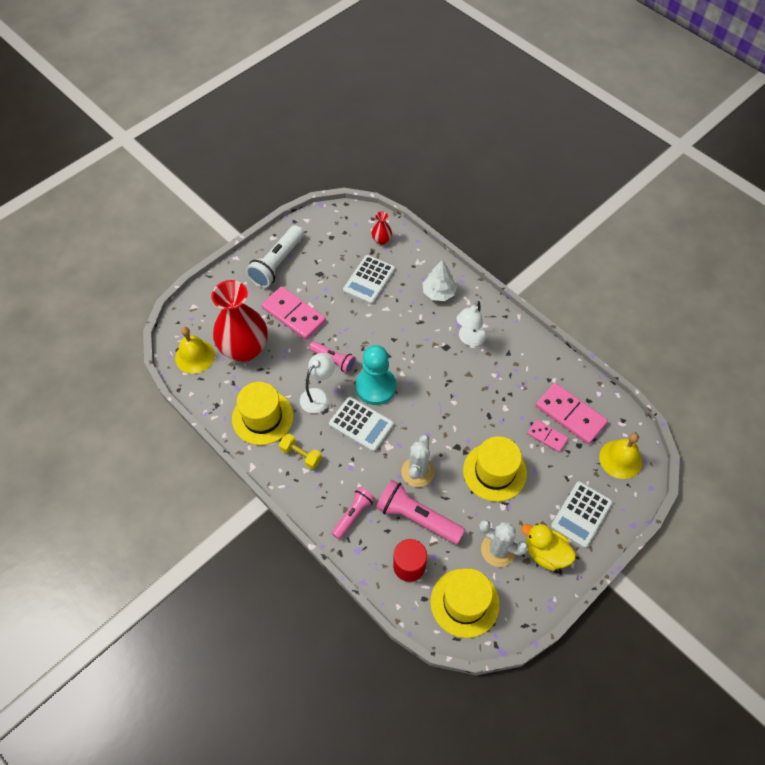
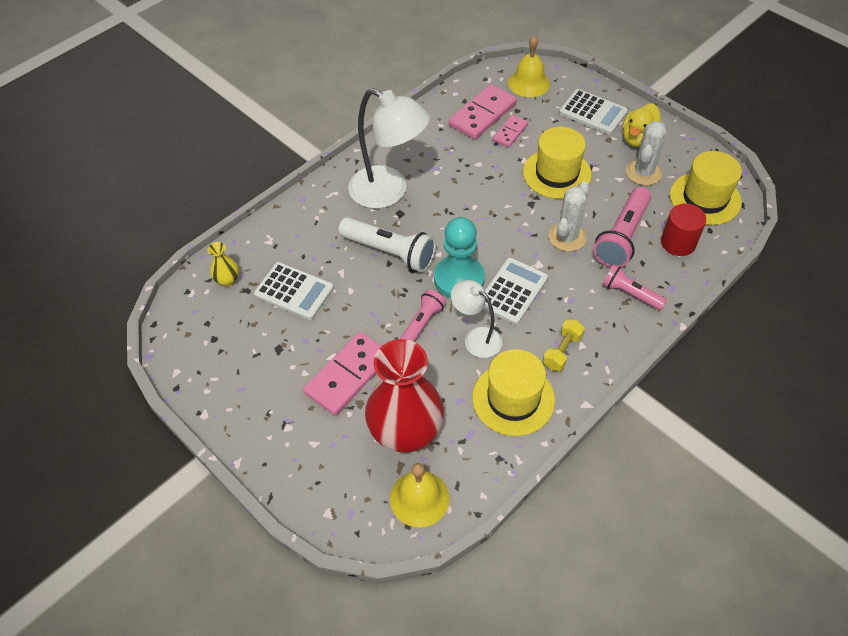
camera: 90 degrees left, 5 degrees down
(277, 263) = (255, 404): white flashlight -> white flashlight (390, 252)
(381, 240) = (227, 280): red vase -> yellow vase
(417, 472) = (567, 237): white cactus -> white cactus turned 75 degrees counterclockwise
(439, 292) = (319, 220): white tree -> none
(469, 339) = (389, 192): white lamp -> white lamp, size x1.78

